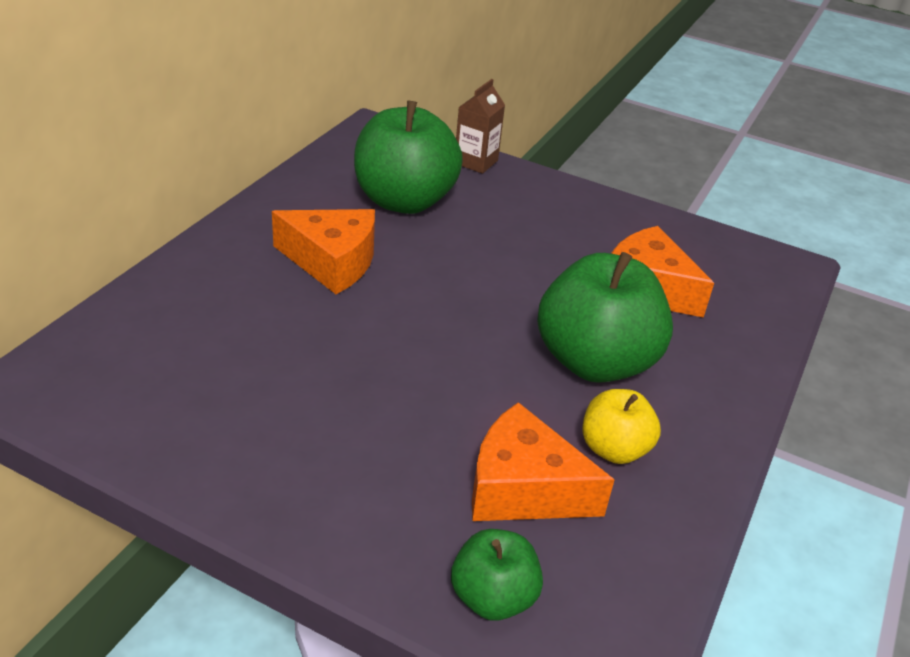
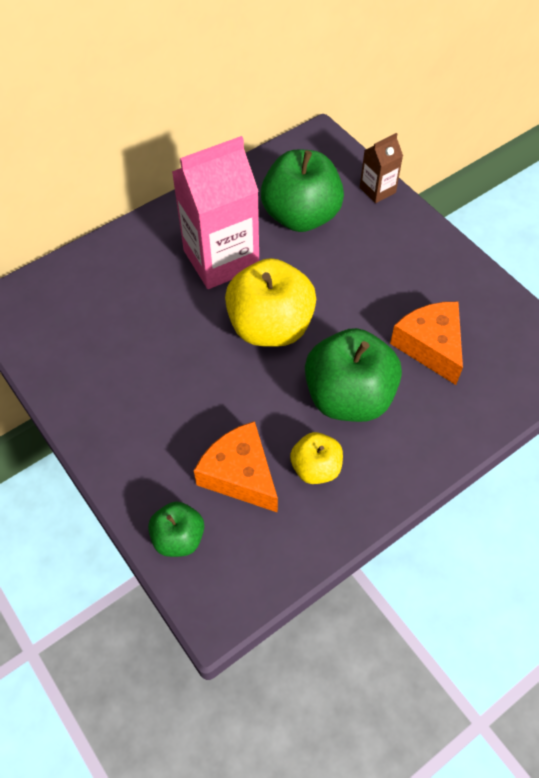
camera: 30 degrees right, 20 degrees up
(332, 262) = (221, 259): orange cheese -> pink carton
(445, 315) = (270, 327): none -> yellow apple

